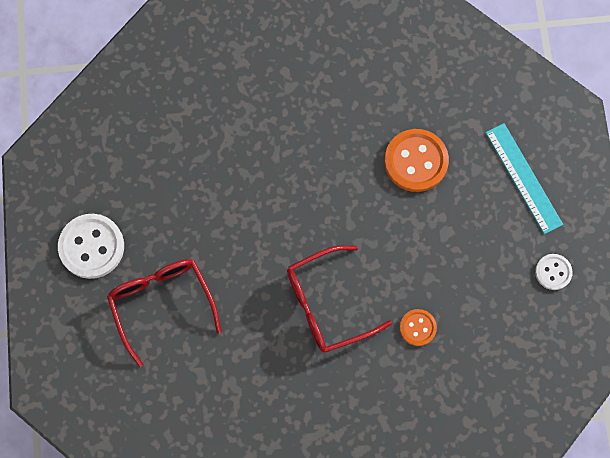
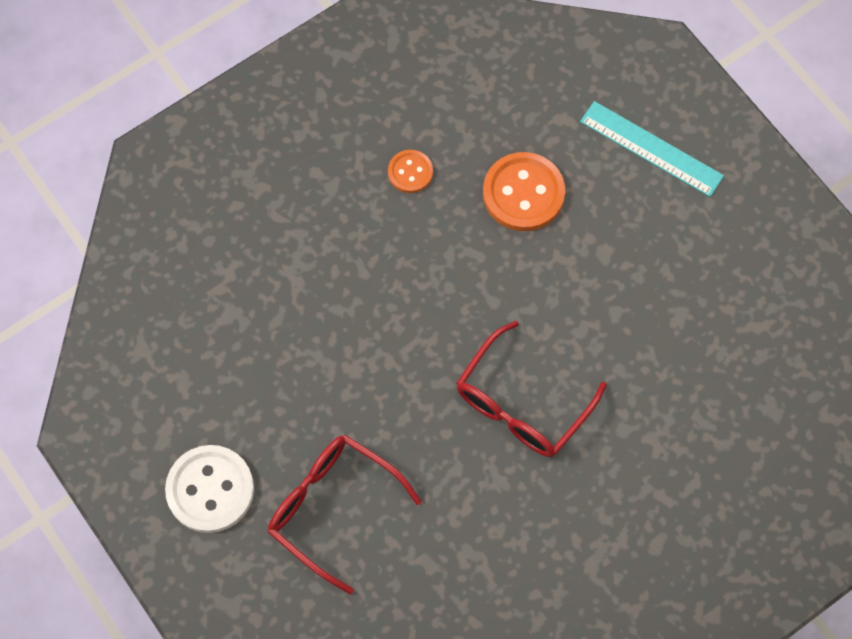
camera: 30 degrees left, 5 degrees down
(417, 328) = (637, 373): orange button -> orange button (410, 172)
(553, 272) = (745, 232): white button -> none

